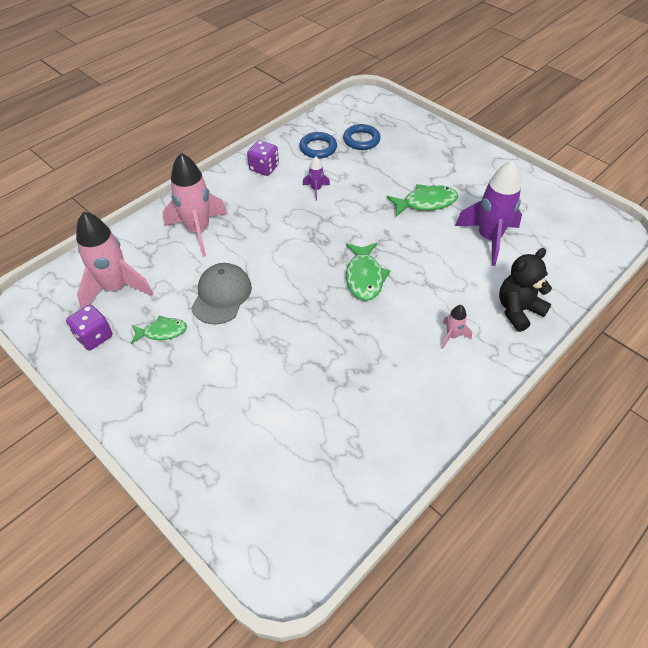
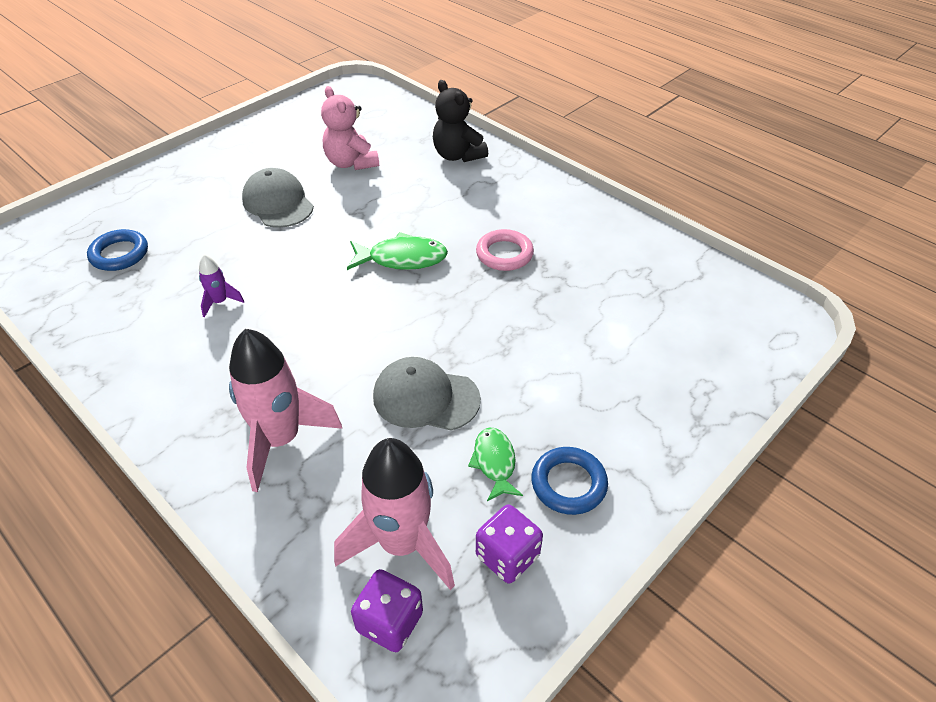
camera: 90 degrees left, 5 degrees down
(264, 168) = (144, 364): purple dice -> purple dice (390, 622)
(318, 148) = (118, 300): blue ring -> blue ring (568, 484)
(374, 343) = (504, 254): none -> pink ring
(426, 203) = (278, 203): green fish -> grey cap
(452, 336) = (492, 199): pink rocket -> none
(488, 238) = (351, 163): purple rocket -> pink teddy bear

